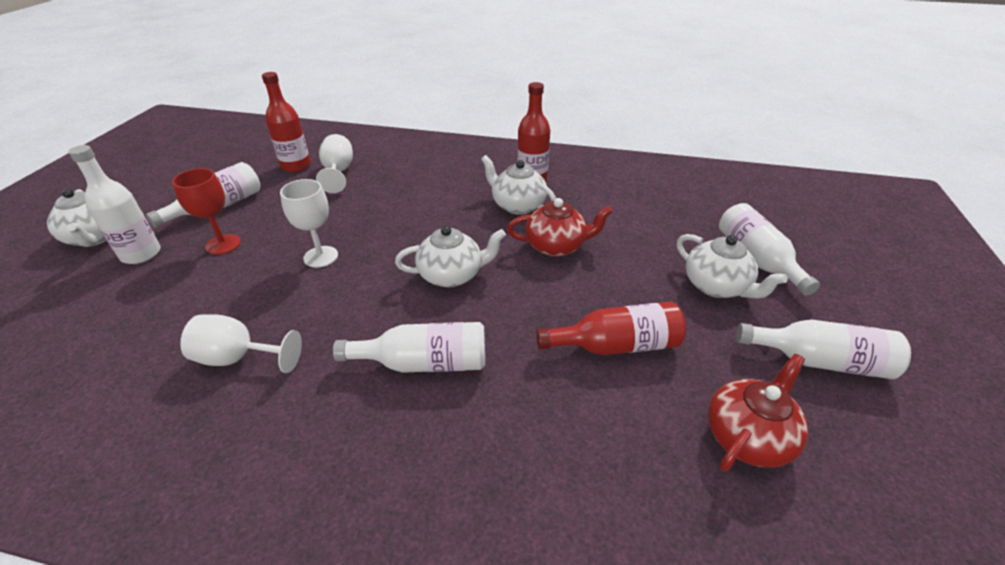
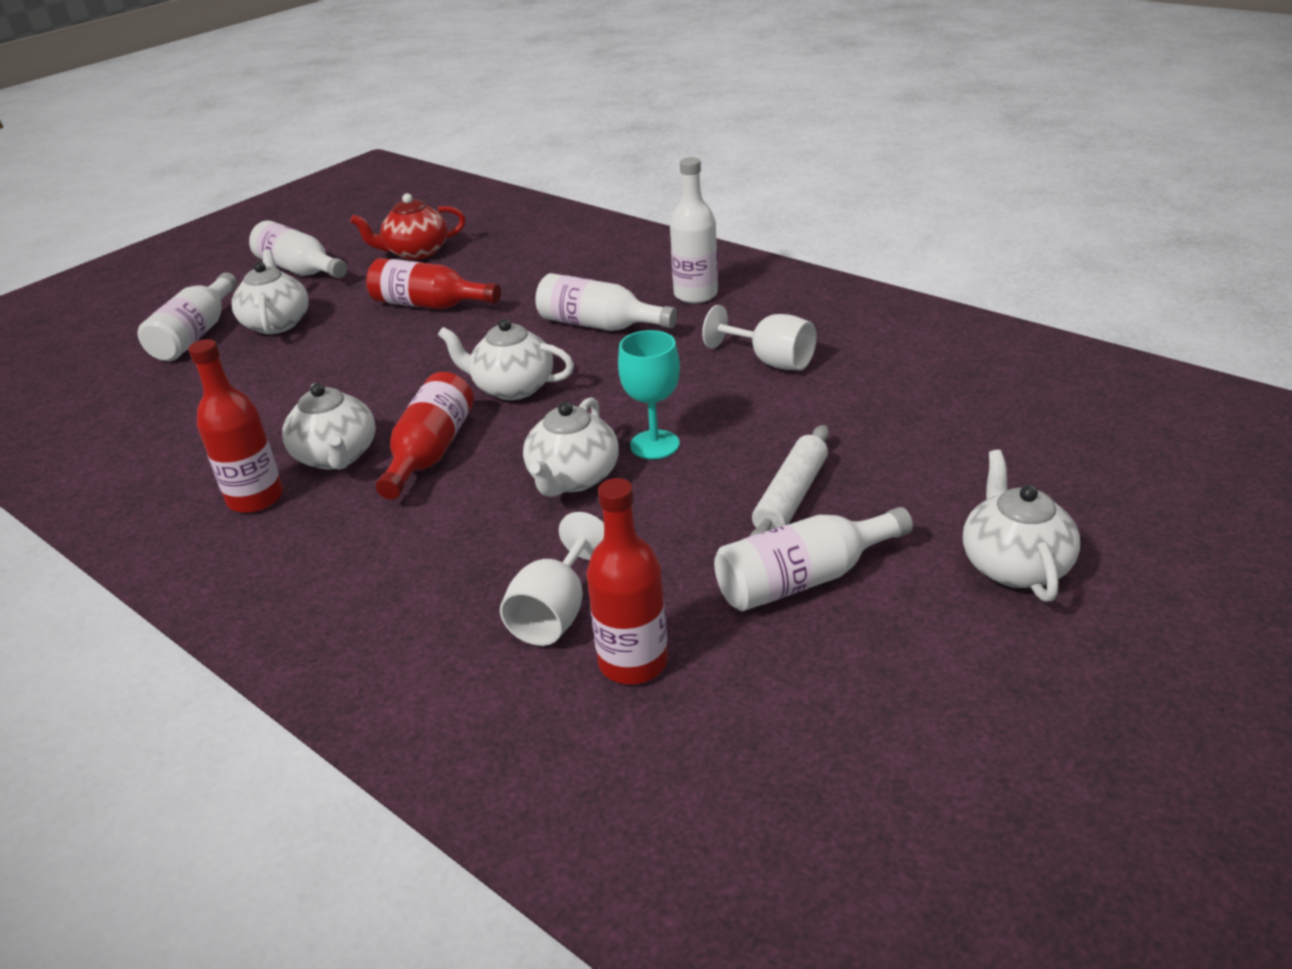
camera: 150 degrees left, 5 degrees down
(141, 254) = (918, 511): white bottle -> white bottle (695, 295)
(223, 244) = (791, 497): red goblet -> white rolling pin
(321, 257) = (654, 445): white goblet -> turquoise goblet
(364, 225) = (573, 478): none -> white teapot
(464, 220) = (431, 452): none -> red bottle
(556, 246) = (364, 391): red teapot -> none

